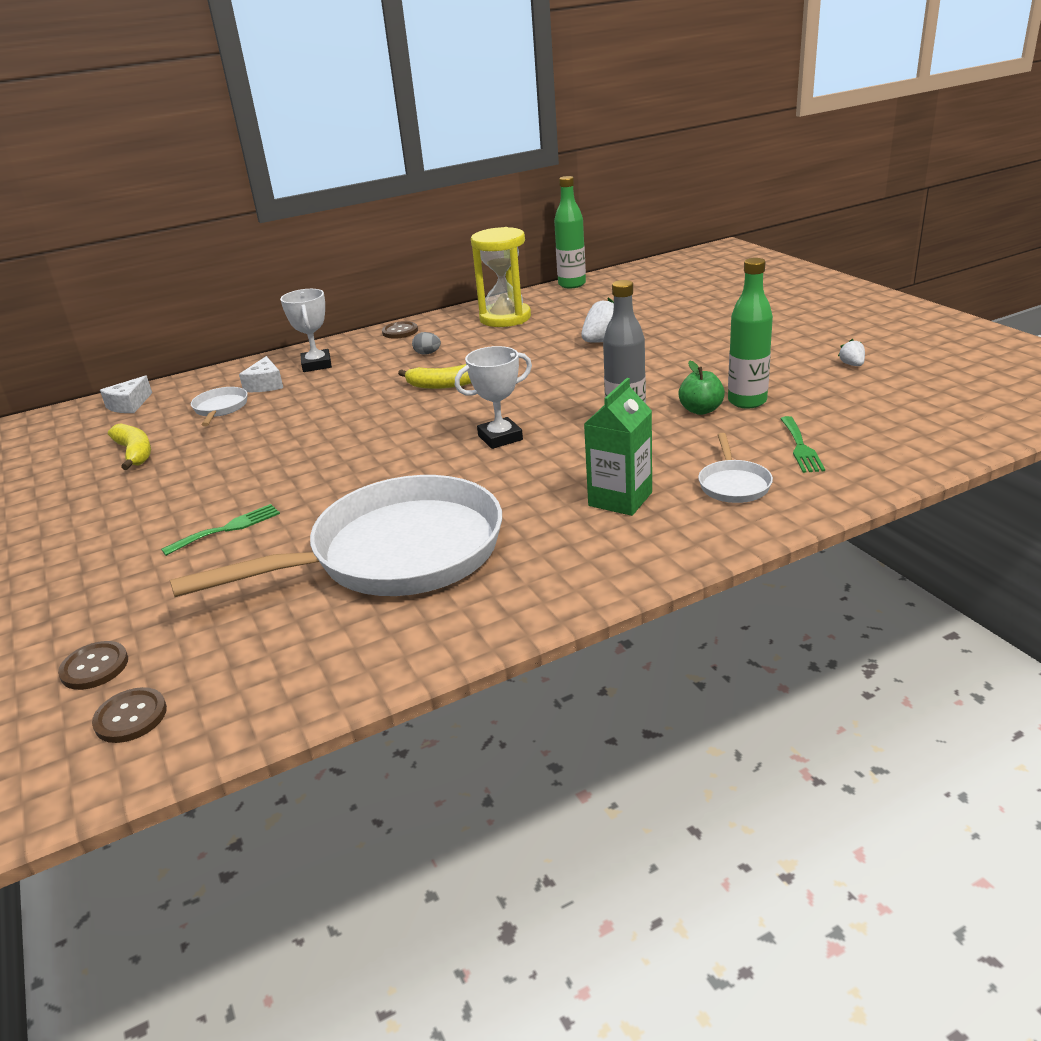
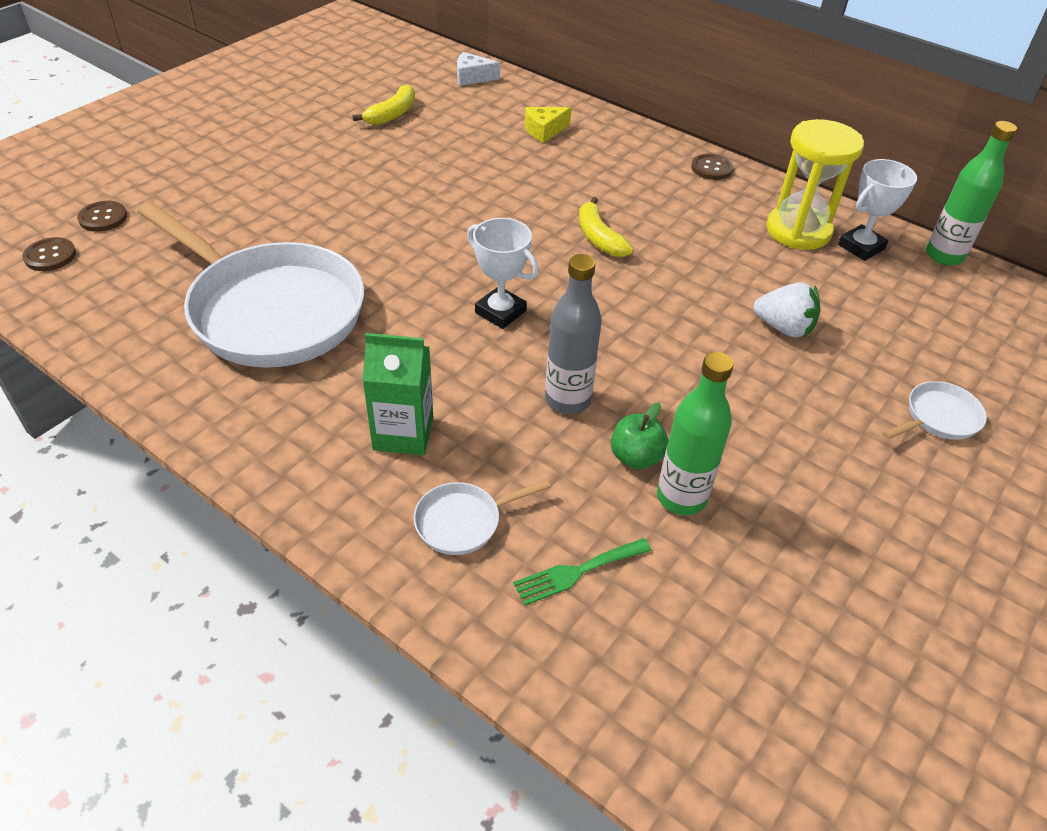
camera: 60 degrees right, 15 degrees up
(220, 408) = (486, 125): white pan -> white pan (938, 418)
(227, 528) = (289, 206): green fork -> none
(265, 385) = (544, 131): white cheese -> yellow cheese
(317, 365) = (602, 144): white trophy -> white trophy (861, 247)
(427, 353) = (668, 204): grey egg -> none
(852, 364) = (861, 597): white strawberry -> none

